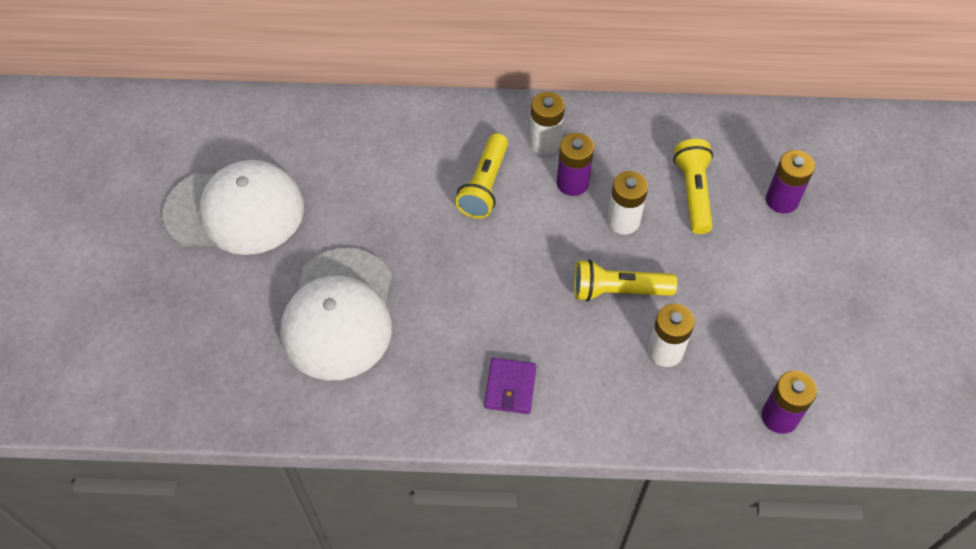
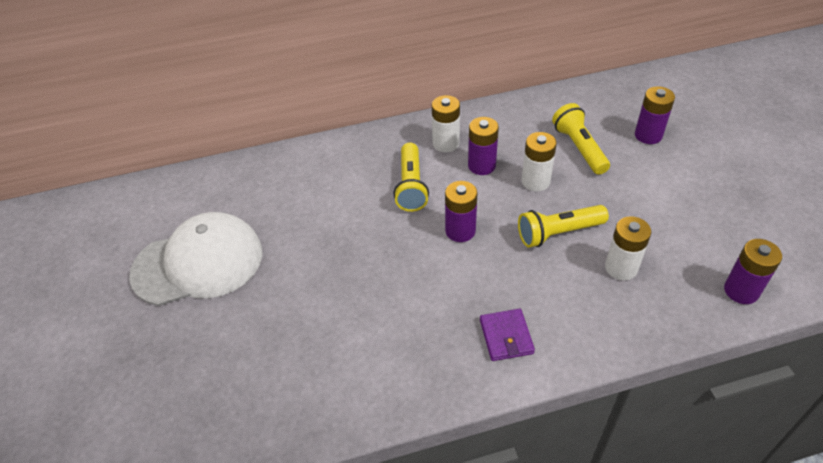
camera: 15 degrees left, 10 degrees down
(339, 314) = (326, 321): white cap -> none
(515, 256) = (460, 231): none -> purple battery

